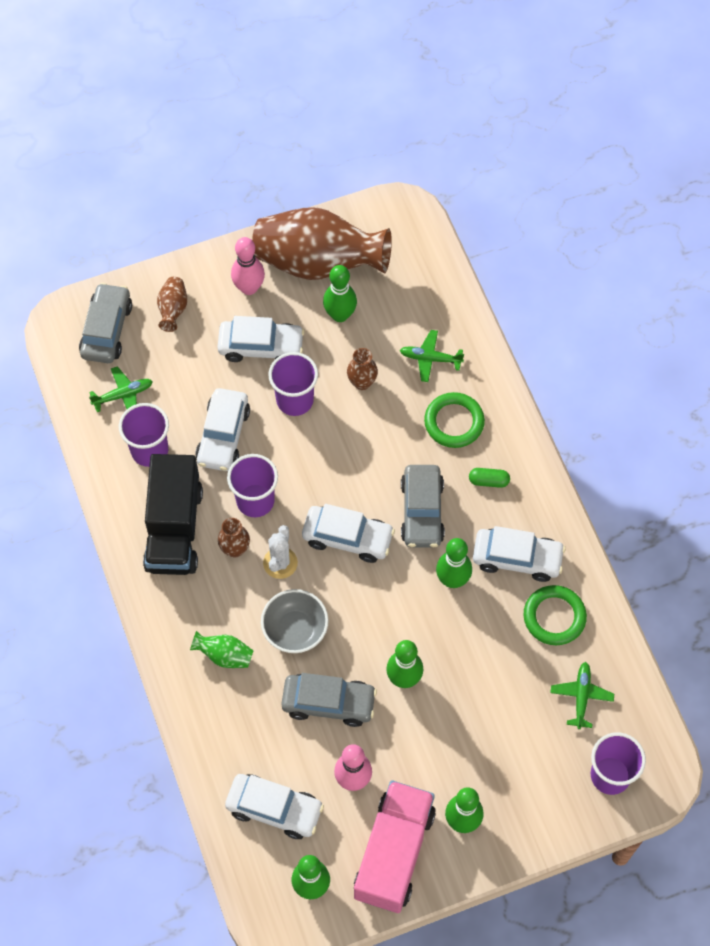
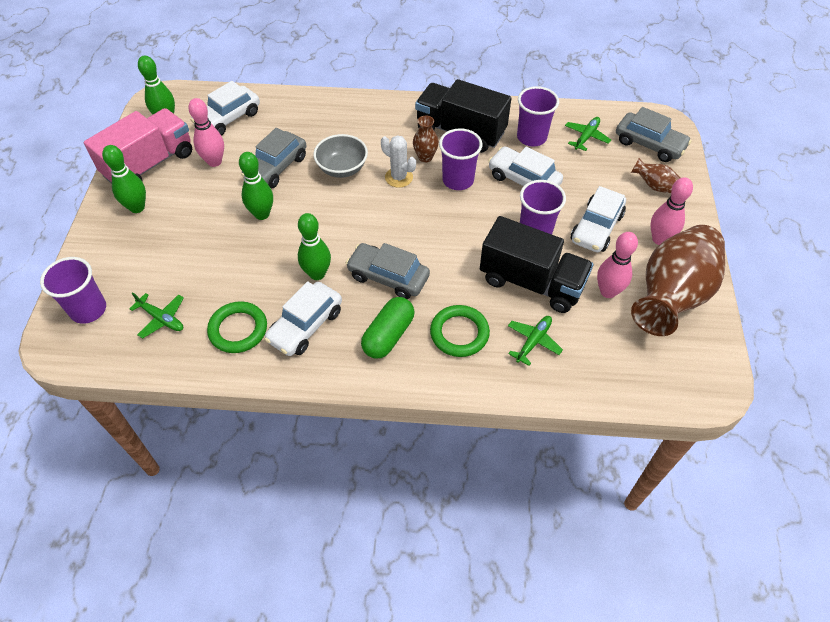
camera: 115 degrees right, 10 degrees down
(123, 395) = (586, 137): green plane -> green plane turned 150 degrees counterclockwise
(224, 655) = (349, 128): green vase -> none
(340, 315) = (608, 291): green bowling pin -> pink bowling pin
(347, 538) = (394, 222): white car -> none
(362, 382) = (531, 282): brown vase -> black truck
(394, 853) = (149, 164): pink truck -> pink truck turned 90 degrees counterclockwise
(488, 481) = (388, 335): green capsule -> green capsule, size x1.79

